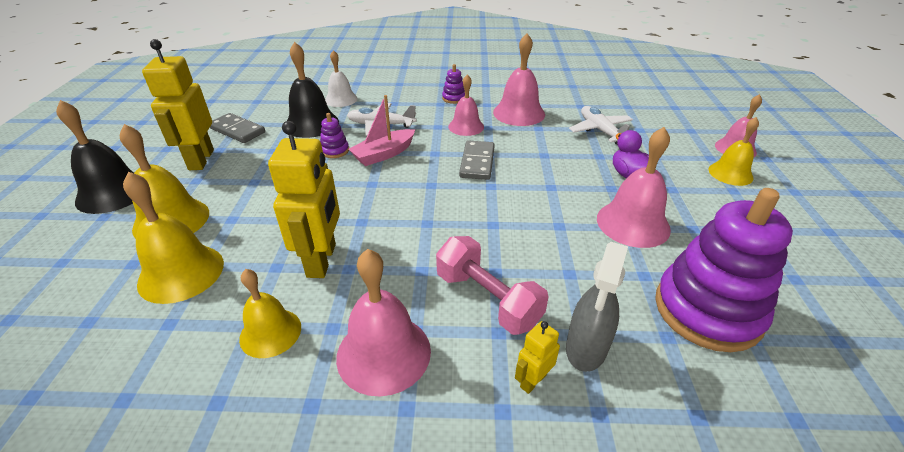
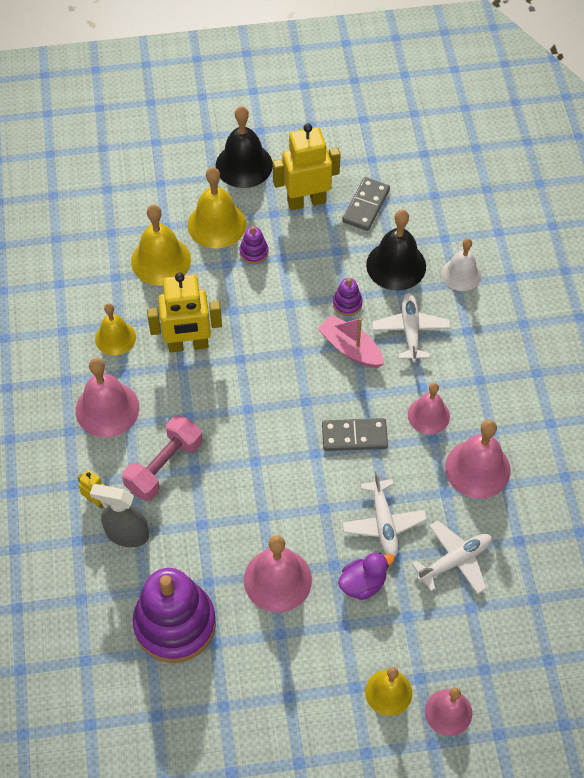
camera: 80 degrees right, 20 degrees up
(454, 98) = (498, 392): purple stacking toy -> purple stacking toy (254, 252)
(567, 158) = (383, 523): none -> white plane

